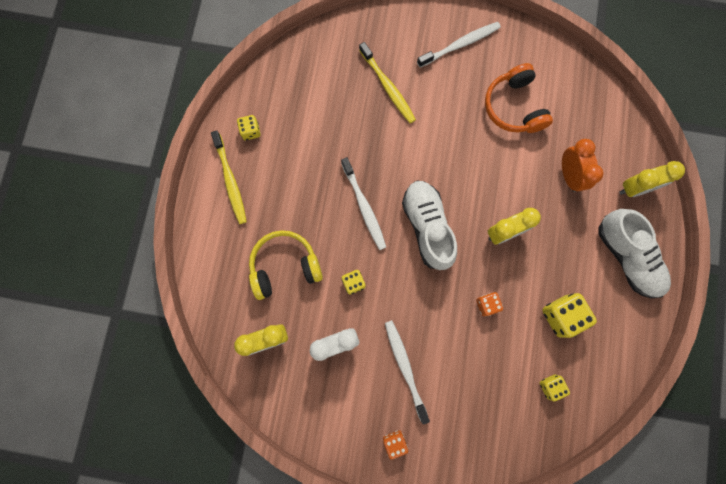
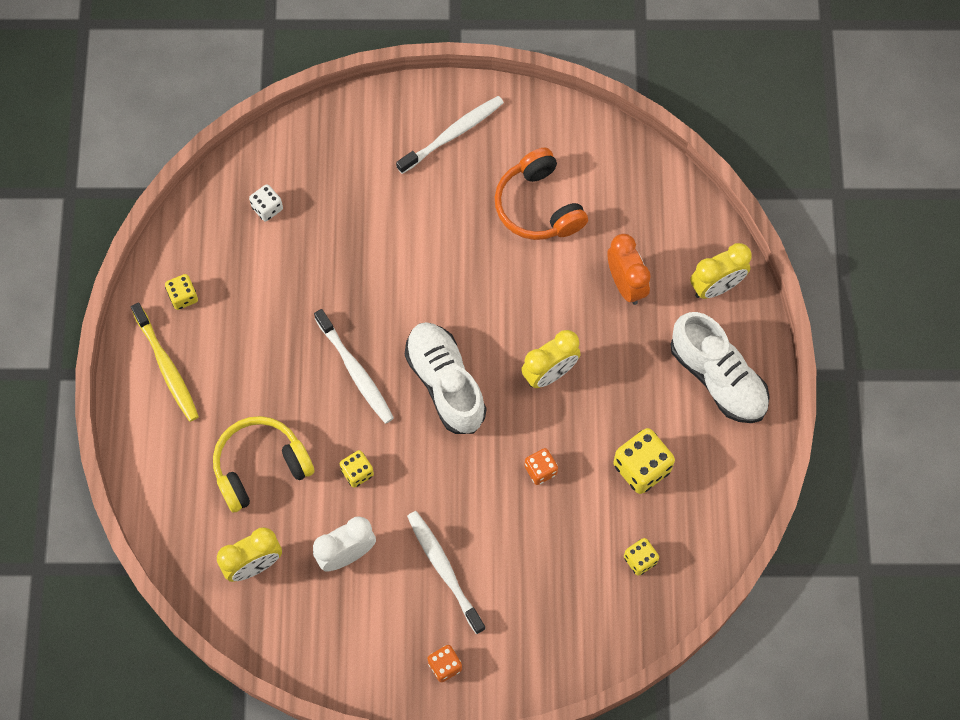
camera: 10 degrees left, 10 degrees down
(320, 77) = (267, 208): none -> white dice
(388, 87) = (362, 207): yellow toothbrush -> none

